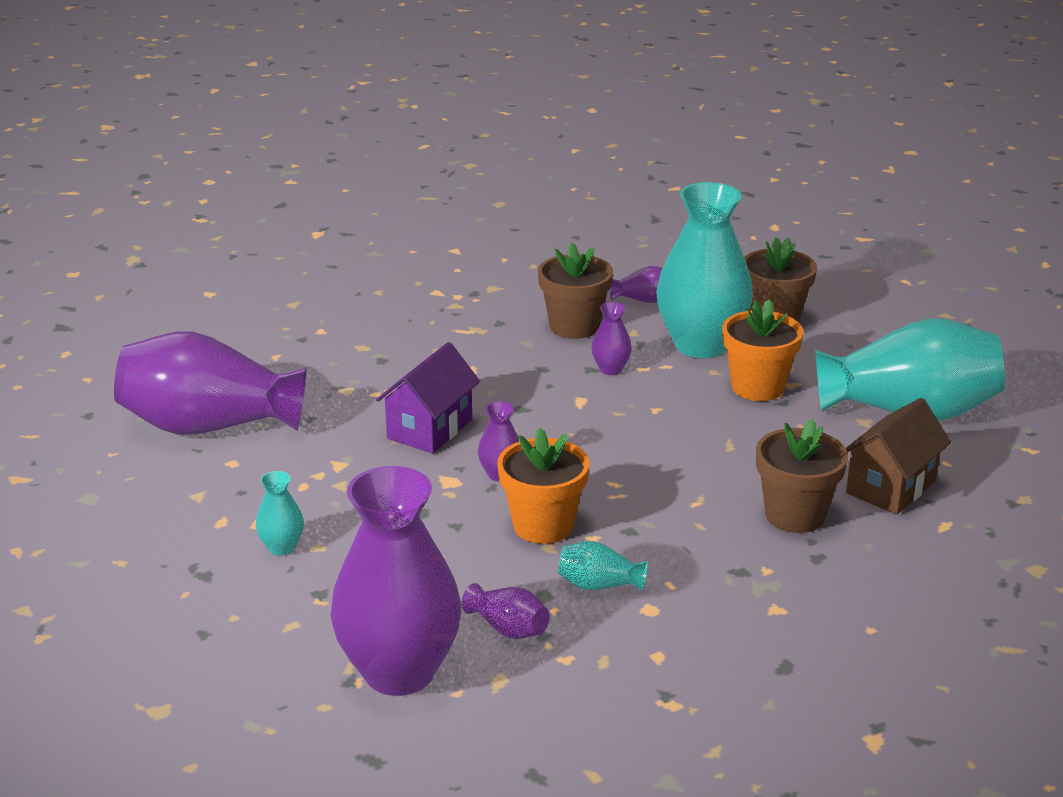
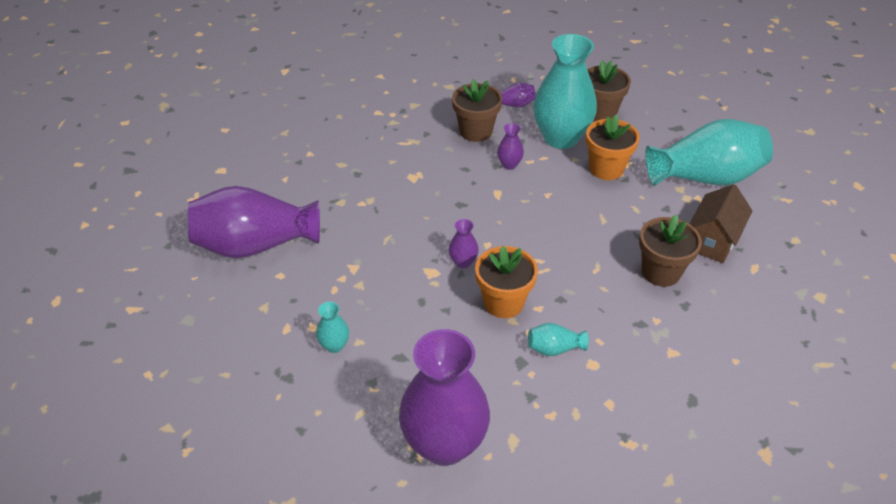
camera: 10 degrees left, 15 degrees up
(430, 429) = (406, 229): purple house -> none
(508, 629) = (506, 395): purple vase -> none

